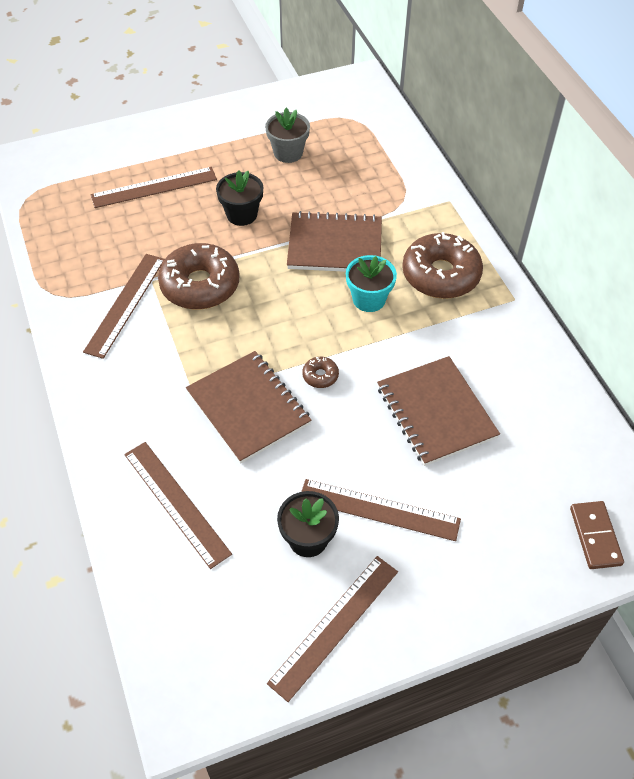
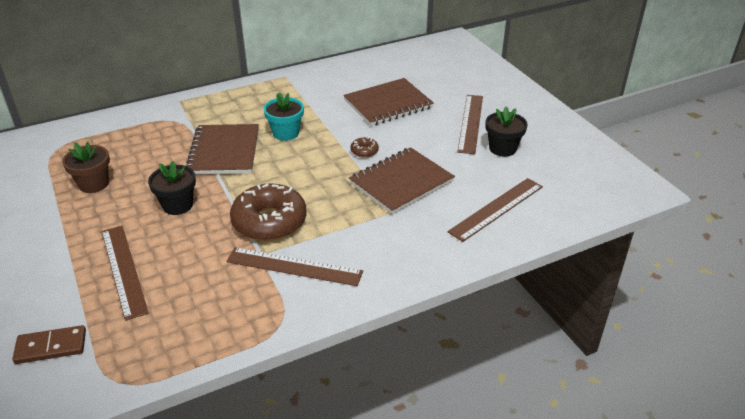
camera: 95 degrees left, 15 degrees down
(288, 153) = (94, 184): grey flower pot -> brown flower pot
(334, 626) = (557, 135): brown ruler -> none
(441, 275) = (260, 103): brown donut -> none
(595, 536) = (462, 56): brown domino -> brown domino (51, 347)

